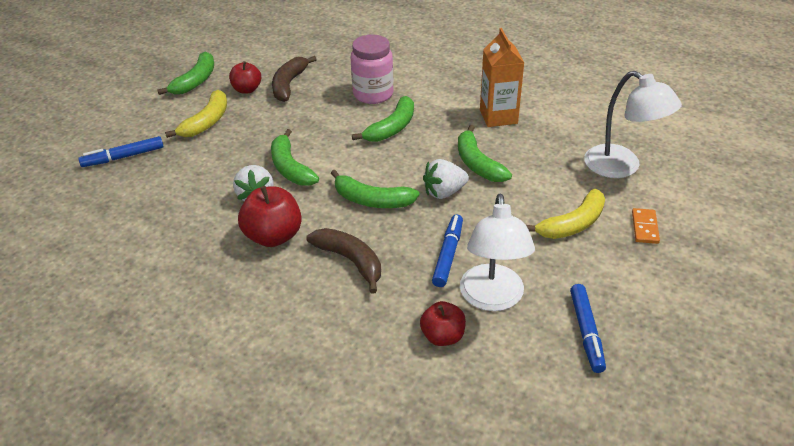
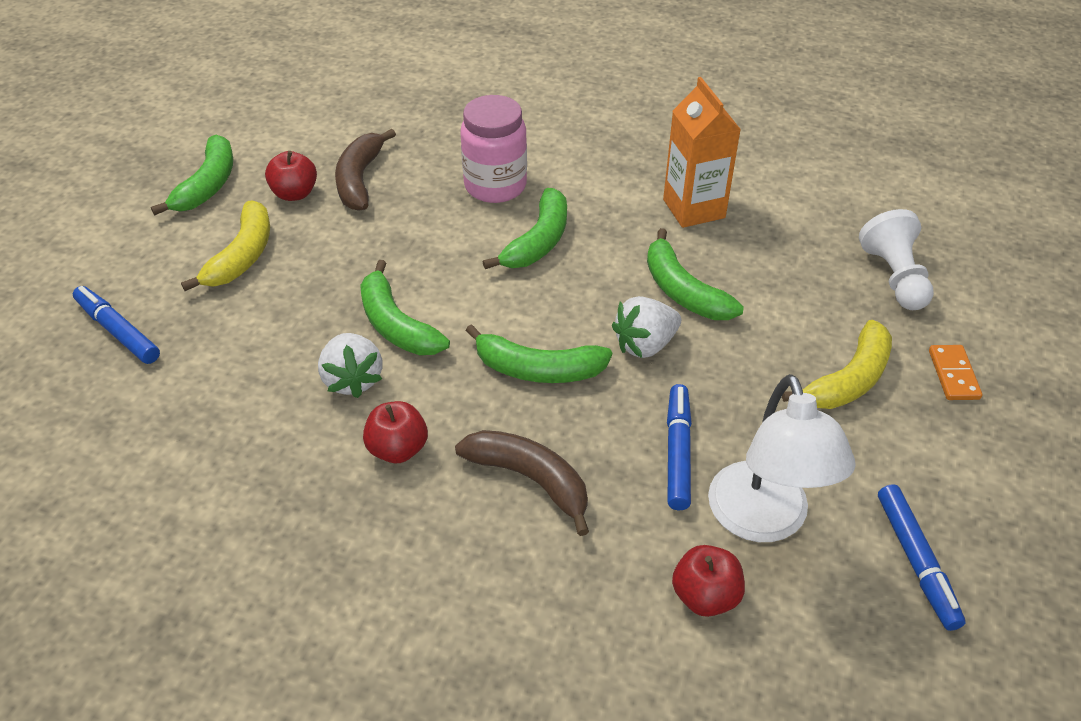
camera: 10 degrees left, 5 degrees up
(123, 157) = (118, 331): blue marker -> blue marker turned 75 degrees clockwise
(273, 236) = (398, 449): red apple -> red apple, size x0.64
(622, 167) = (894, 277): white lamp -> white pawn

